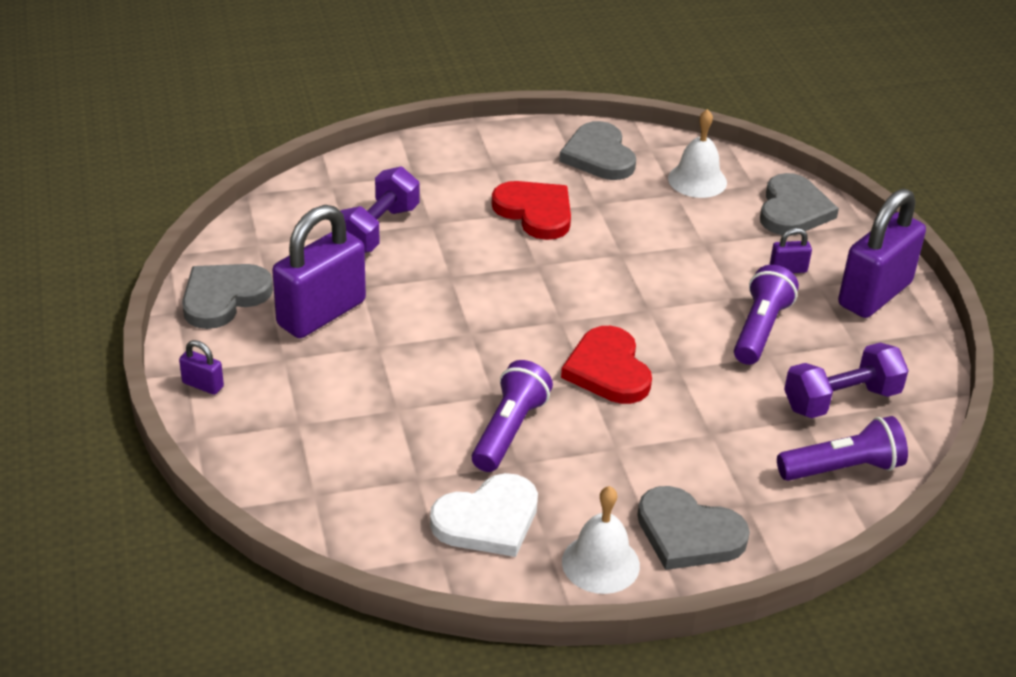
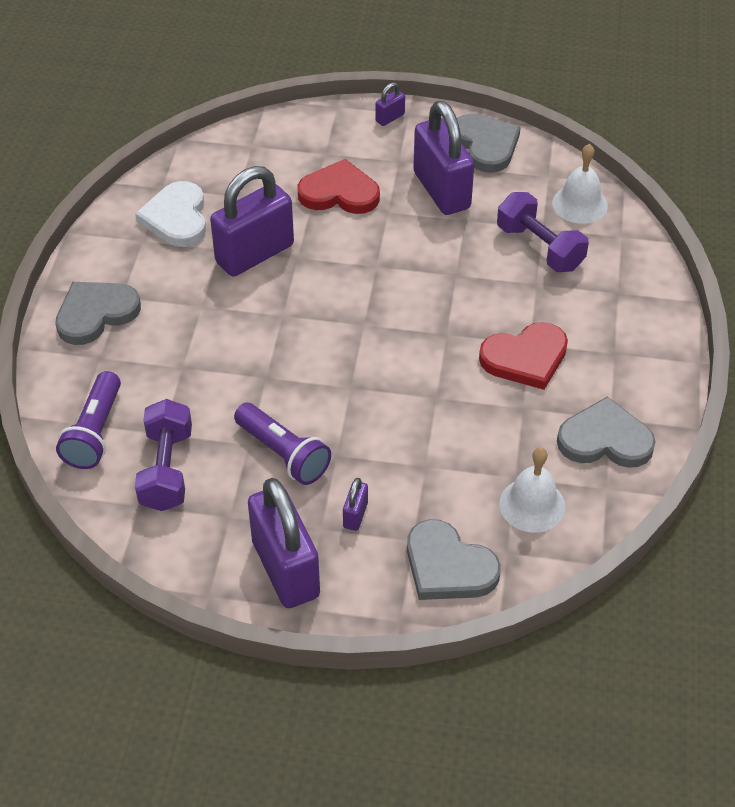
camera: 115 degrees right, 10 degrees up
(509, 430) = (255, 254): purple flashlight -> purple padlock
(600, 563) = (102, 259): white bell -> white bell (579, 204)
(608, 370) = (288, 332): red heart -> red heart (339, 193)

